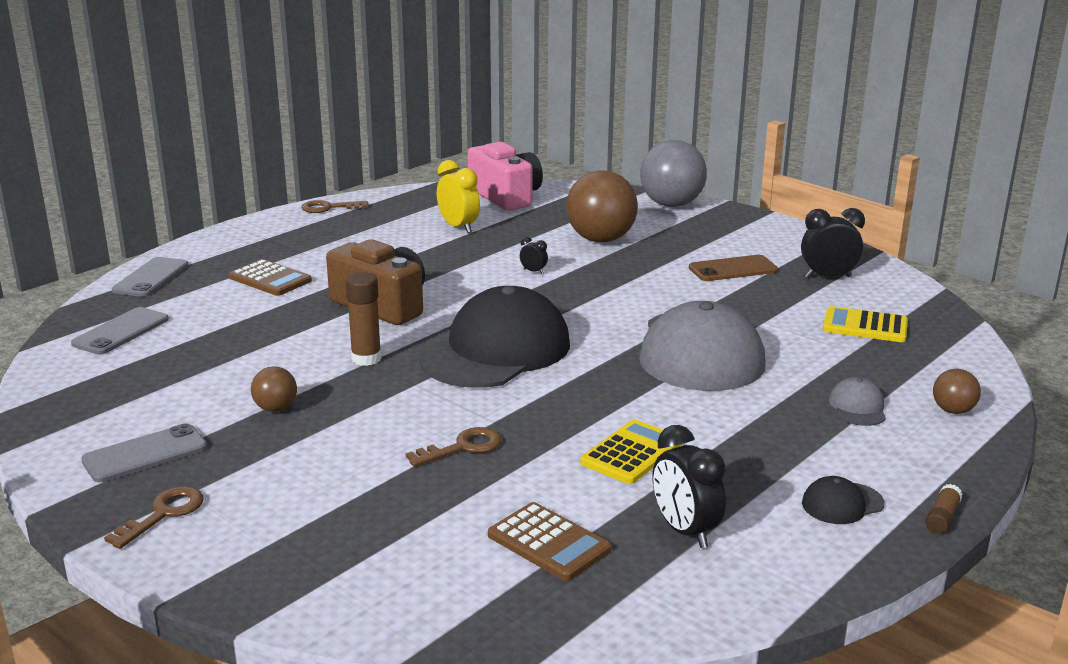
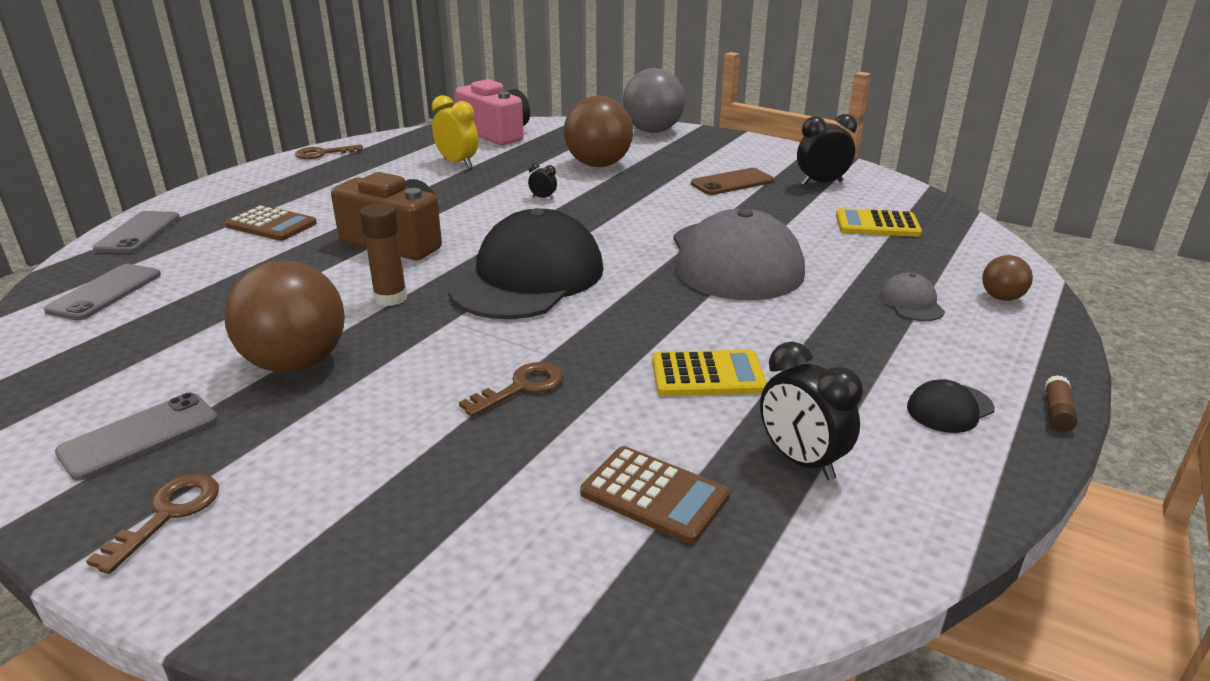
camera: 10 degrees left, 5 degrees up
(276, 408) = (296, 363): brown ball -> brown ball, size x2.12
(631, 453) = (707, 375): yellow calculator -> yellow calculator turned 60 degrees clockwise

